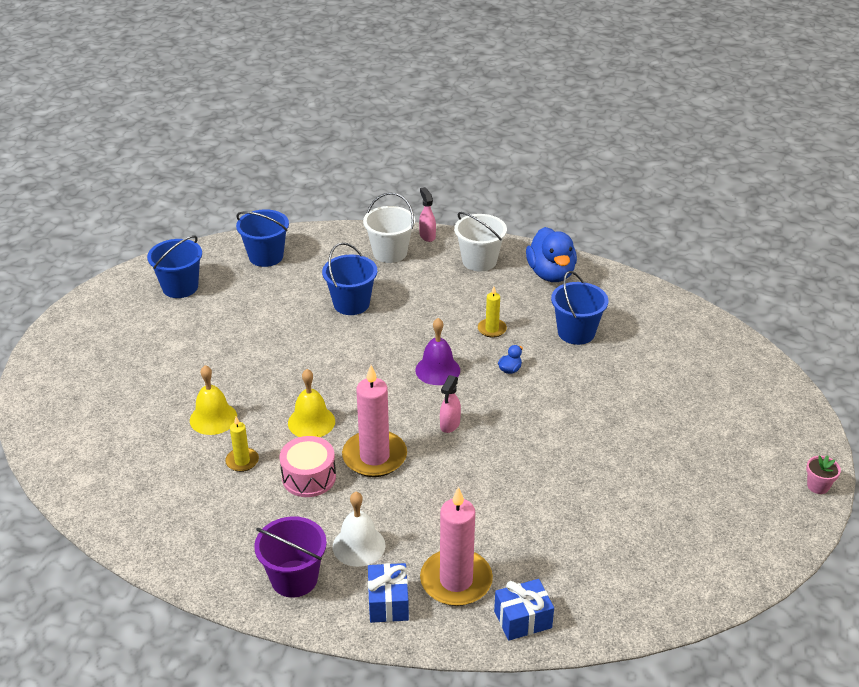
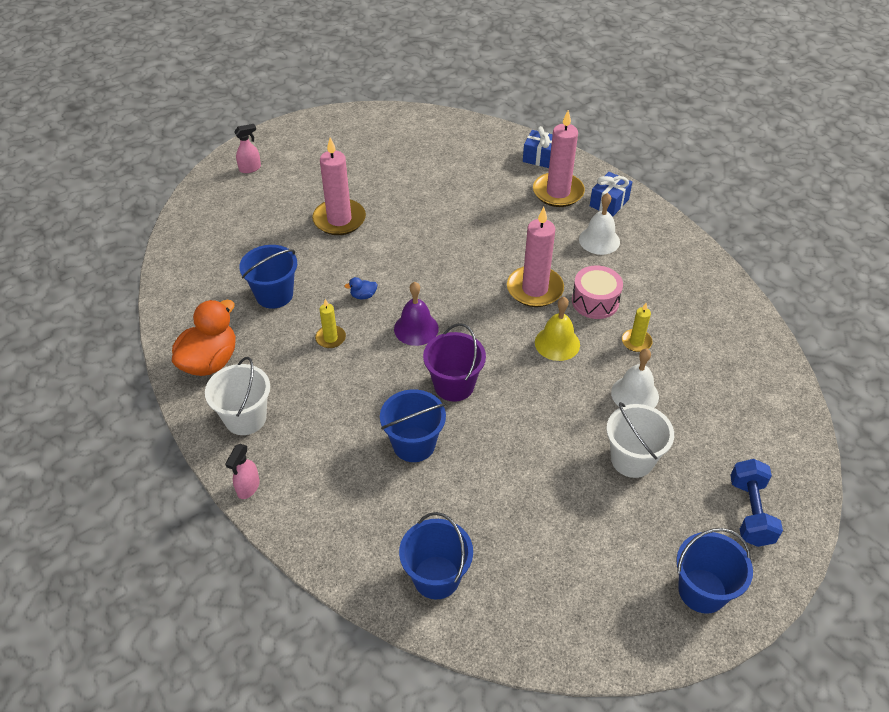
camera: 140 degrees left, 10 degrees up
(72, 386) = (750, 512): none -> blue dumbbell
(180, 287) = (565, 591): blue bucket -> blue bucket (702, 591)
(213, 418) = (635, 394): yellow bell -> white bell
(294, 578) = (657, 244): purple bucket -> purple bucket (454, 385)
(390, 253) = (309, 489): white bucket -> white bucket (632, 459)
(449, 425) = (457, 281): pink spray bottle -> pink spray bottle (250, 168)
(551, 274) = (210, 361): blue duck -> orange duck
(621, 417) = (339, 219): none -> pink candle
(818, 486) = (294, 126): pink flower pot -> none

